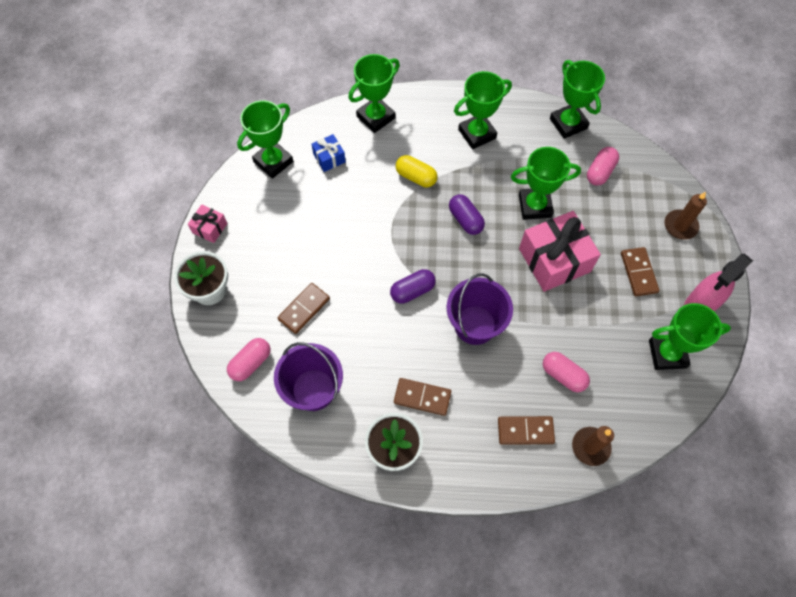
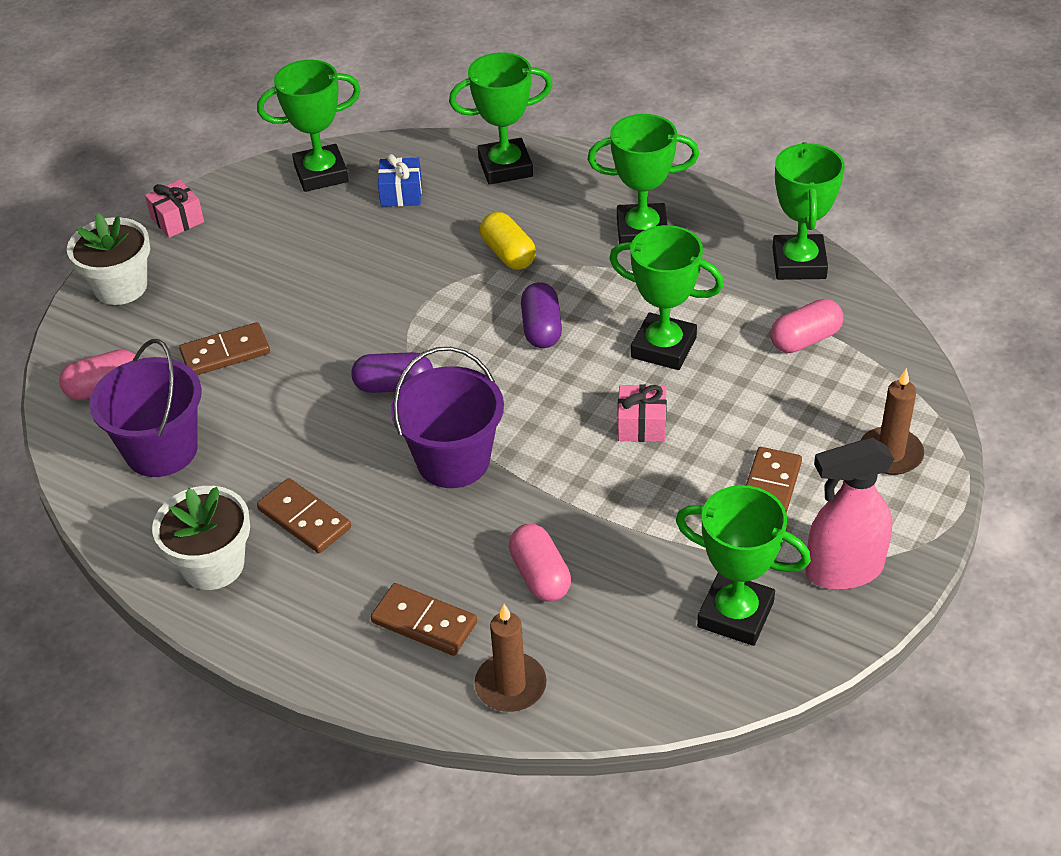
camera: 30 degrees right, 20 degrees down
(554, 260) = (641, 425): pink gift -> pink gift, size x0.49

